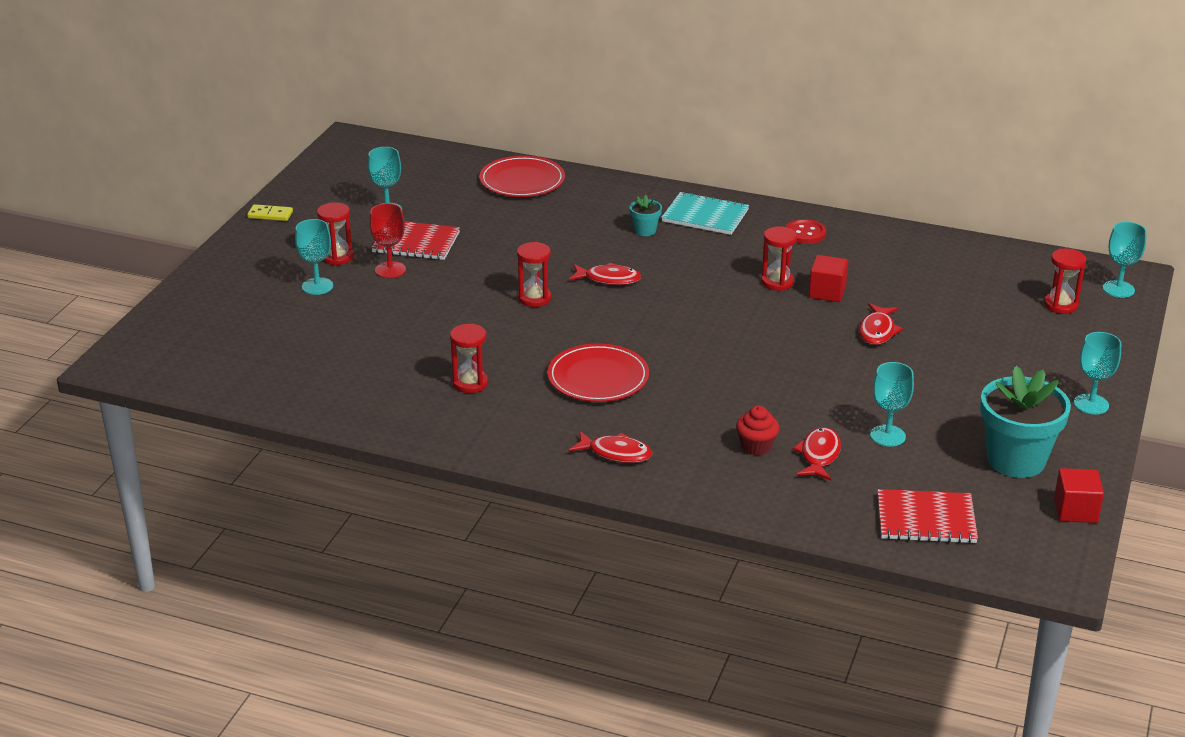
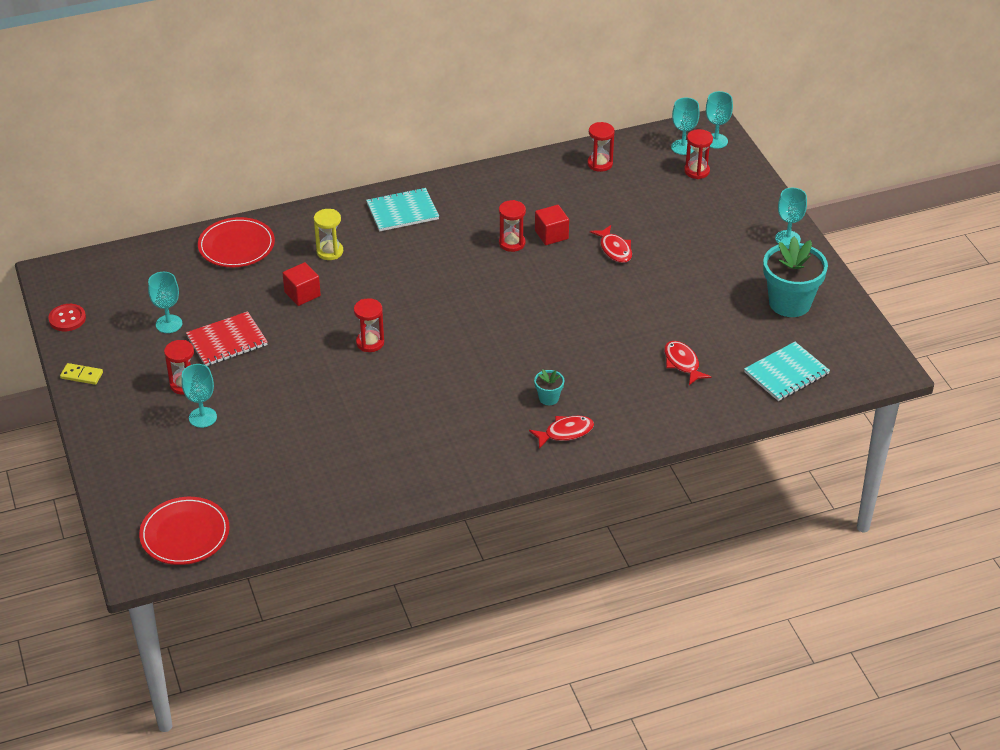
camera: 40 degrees left, 10 degrees up
(270, 215) = (81, 375): yellow domino -> yellow domino turned 45 degrees clockwise
(390, 270) = (238, 374): red goblet -> none
(470, 383) = (411, 434): red hourglass -> red hourglass (600, 164)
(596, 218) = (330, 252): none -> yellow hourglass
(598, 377) = (487, 382): red plate -> red plate (185, 534)
(608, 279) = (400, 299): red fish -> none
(645, 230) = (377, 245): turquoise flower pot -> turquoise flower pot (548, 398)
(756, 446) = (640, 378): red cupcake -> none
(805, 233) = (484, 193): red button -> red button (67, 319)
(887, 436) = (704, 326): turquoise goblet -> turquoise goblet (683, 147)
(926, 519) = (786, 373): red notebook -> turquoise notebook
(1075, 510) = (854, 320): red cube -> red cube (302, 294)

